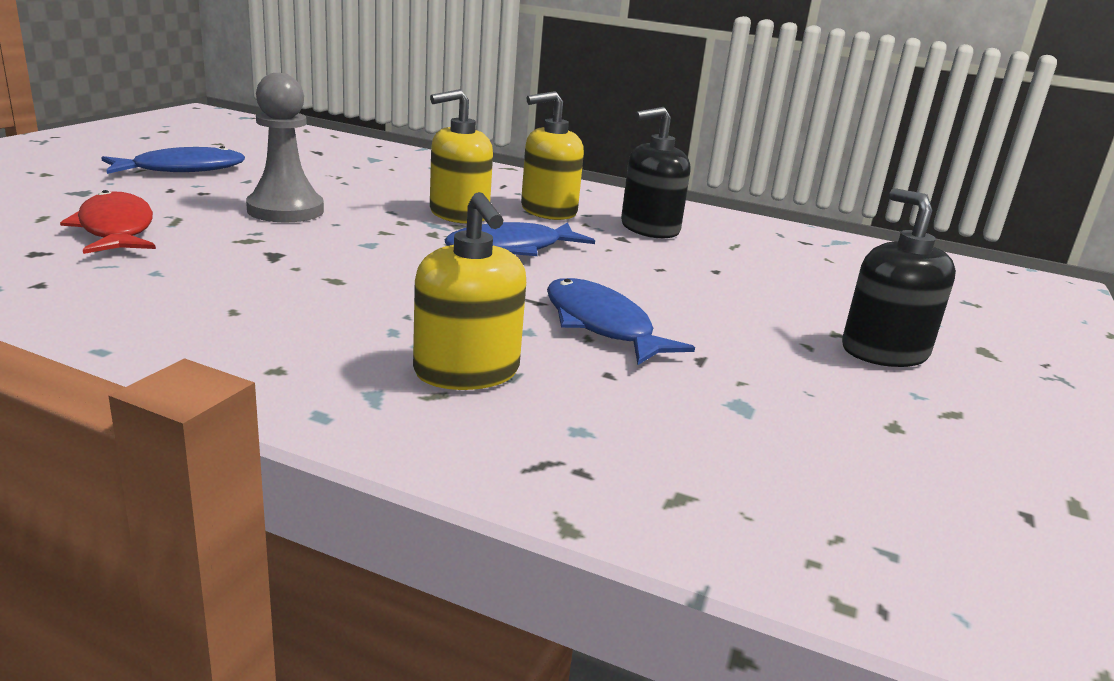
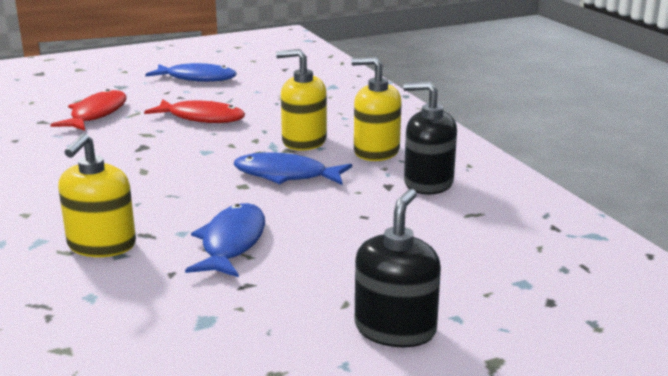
camera: 45 degrees right, 0 degrees up
(285, 210) = (201, 118): grey pawn -> red fish

